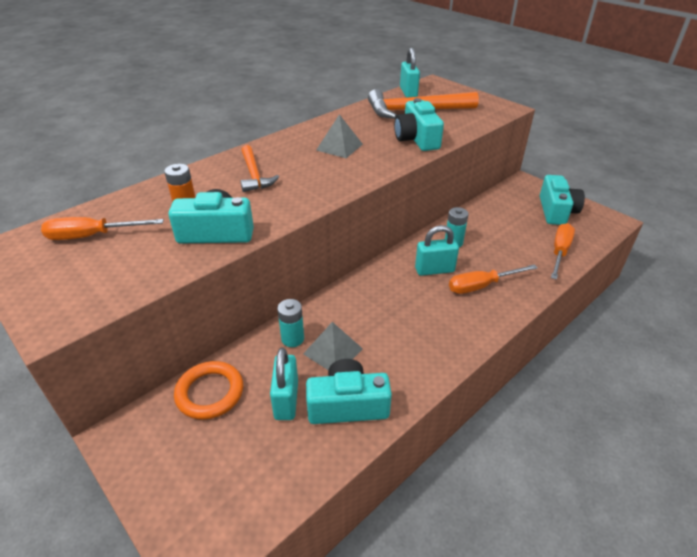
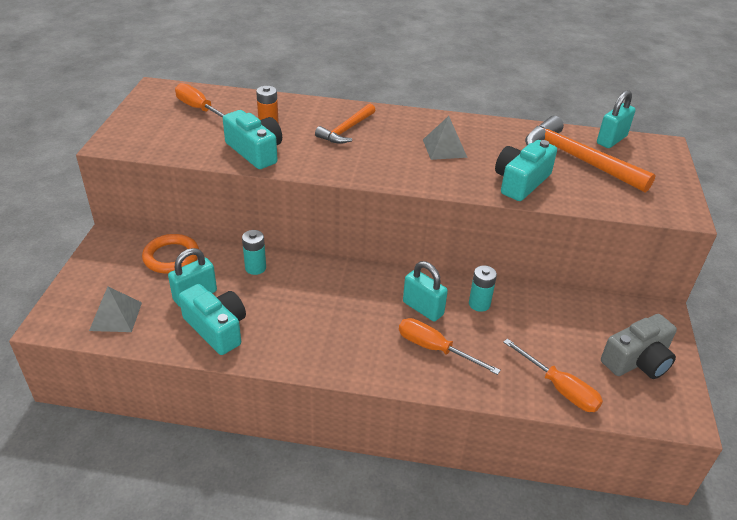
camera: 50 degrees right, 0 degrees up
(333, 351) = (262, 295): grey pyramid -> grey pyramid (116, 316)
(556, 211) = (637, 361): turquoise camera -> grey camera
(559, 252) = (559, 388): orange screwdriver -> orange screwdriver turned 60 degrees clockwise

